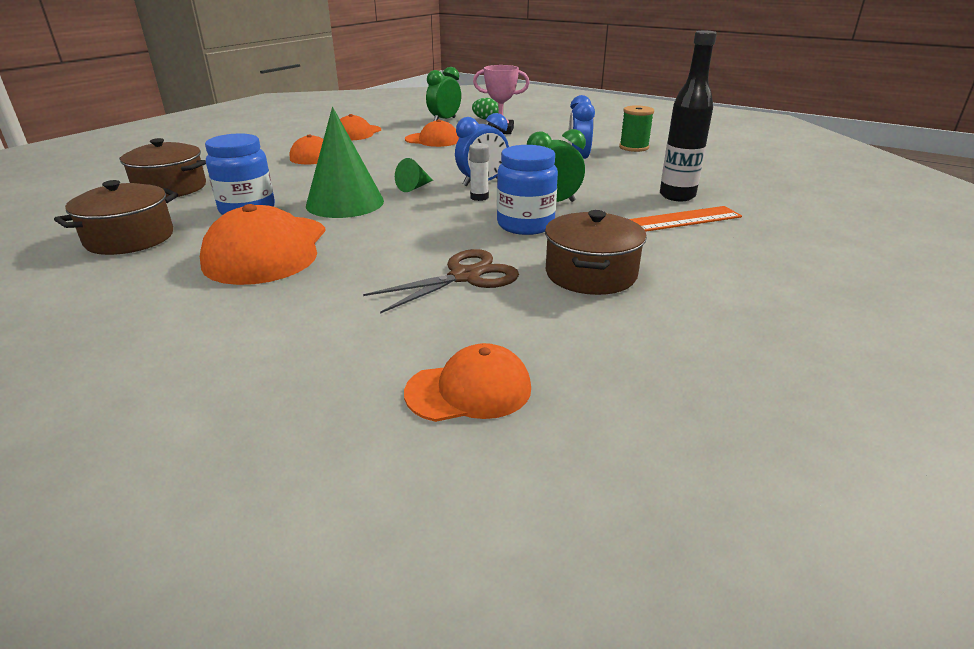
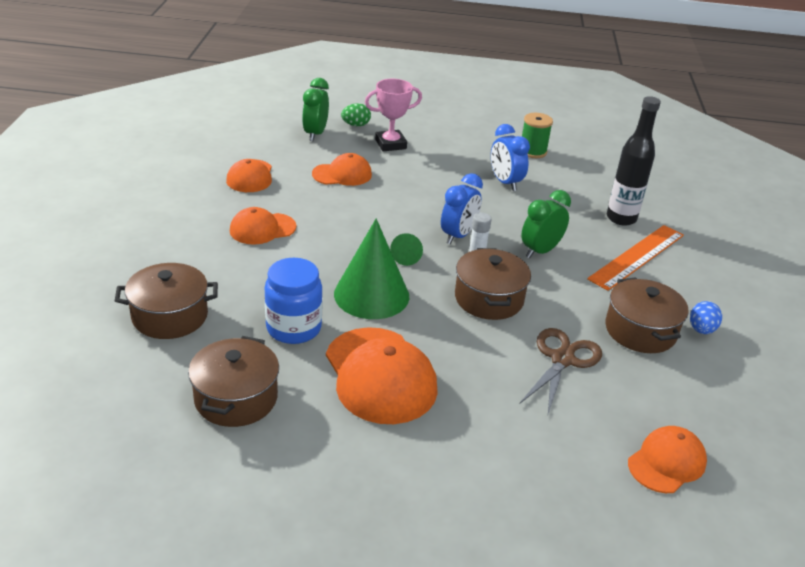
camera: 30 degrees left, 5 degrees up
(451, 223) = (489, 299): none -> brown pot
(525, 225) = (546, 286): blue jar -> none
(674, 288) = (701, 330): none -> blue egg

